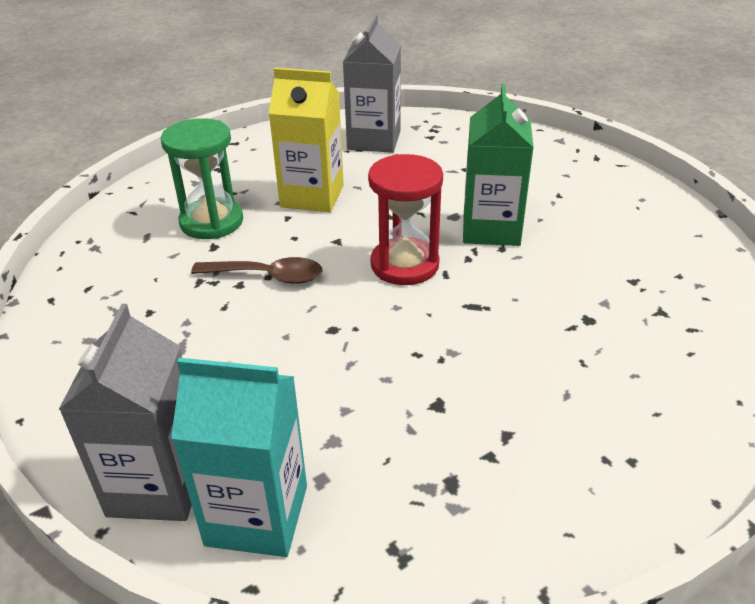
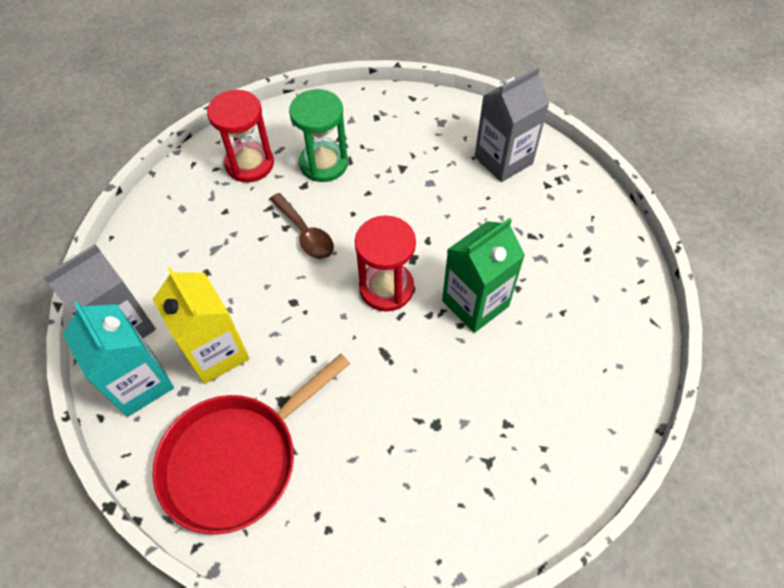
camera: 45 degrees right, 20 degrees up
(126, 263) = (250, 164): none -> red hourglass
(312, 196) = (402, 185): yellow carton -> yellow carton (216, 352)
(468, 486) = (236, 460): none -> red pan

